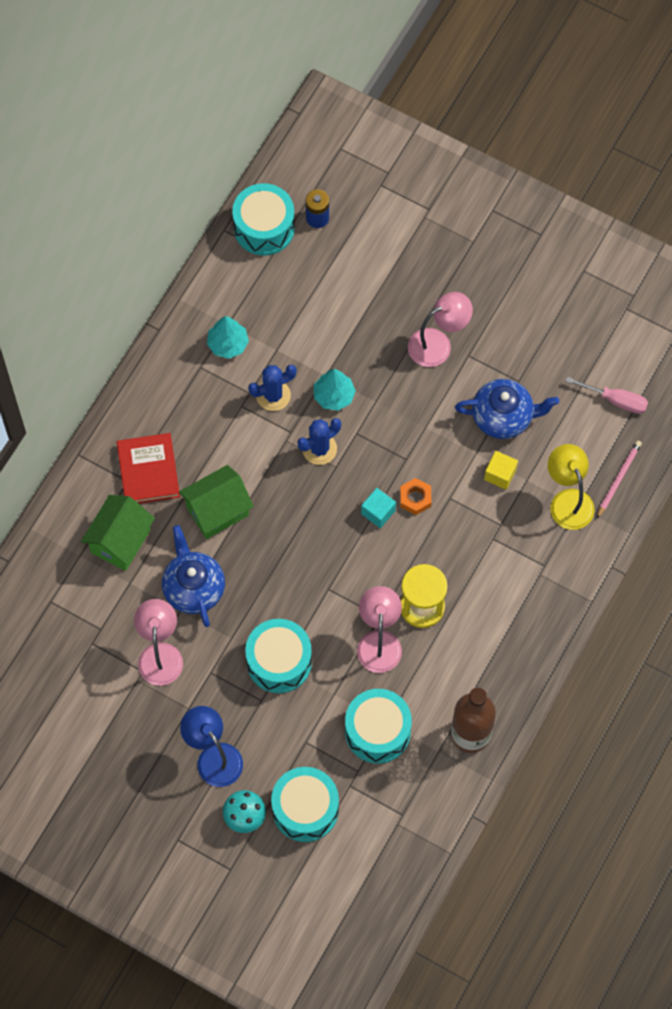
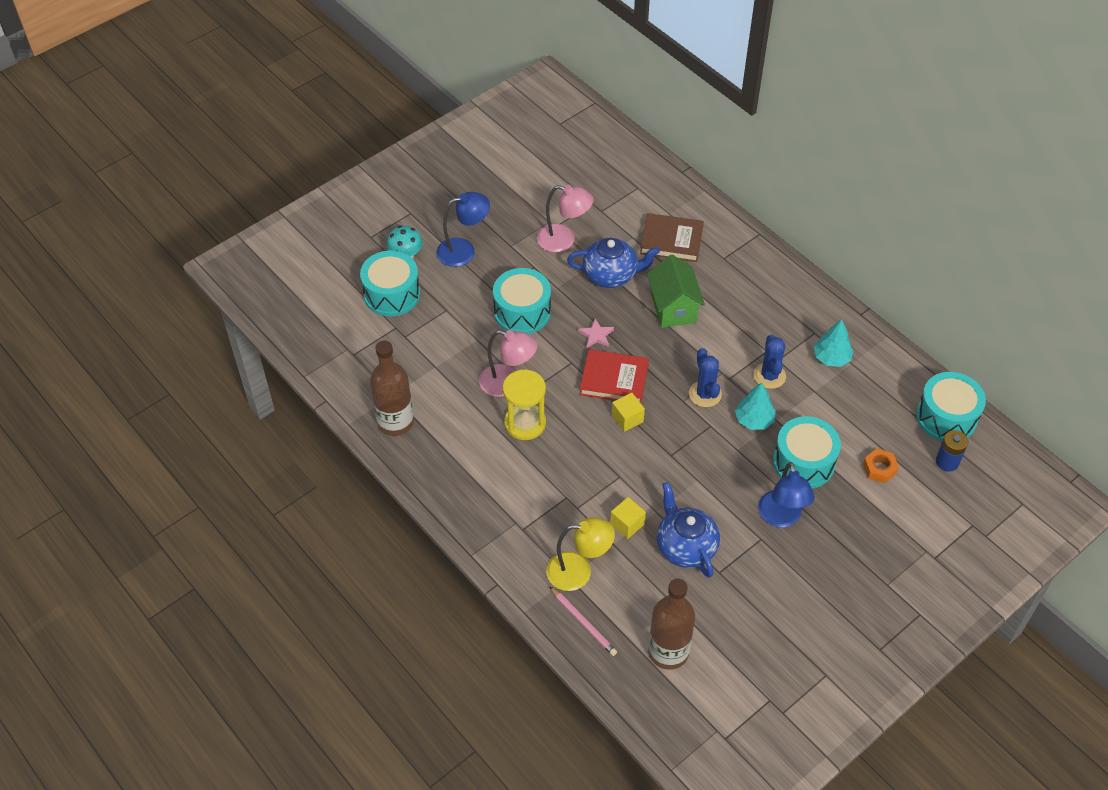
camera: 110 degrees right, 15 degrees down
(120, 541) = (671, 240): green house -> brown book
(148, 471) = (727, 273): red book -> red book (614, 379)
(283, 576) = (596, 335): none -> pink star
(377, 731) = (431, 359): turquoise drum -> turquoise drum (803, 462)
(378, 512) = (627, 418): turquoise cube -> yellow cube
(415, 498) = (629, 450): orange nut -> orange nut (879, 469)
(438, 344) = (781, 517): pink lamp -> blue lamp
(503, 417) = (685, 546): blue teapot -> blue teapot turned 135 degrees clockwise
(616, 400) = (668, 652): pink screwdriver -> brown bottle

